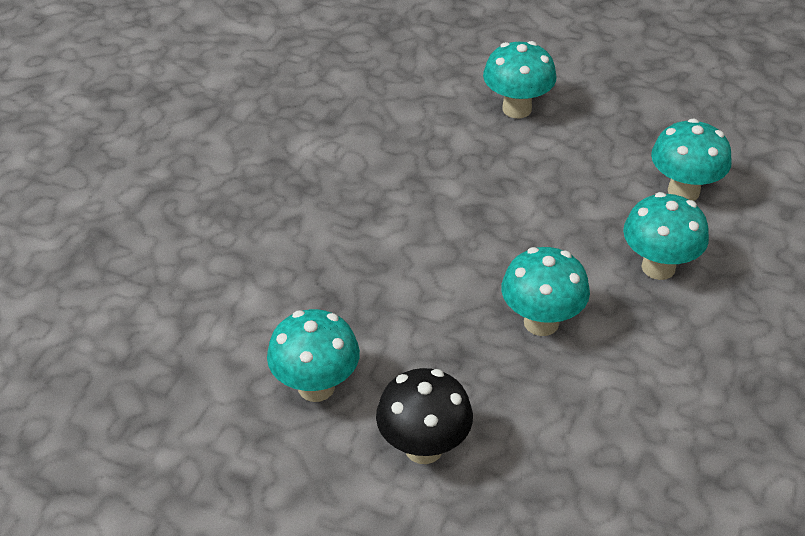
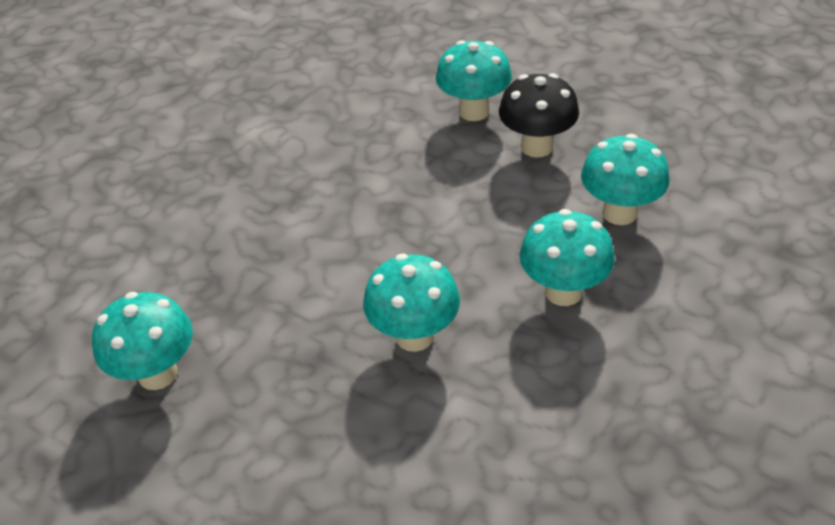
camera: 15 degrees right, 0 degrees up
(424, 448) = (237, 457): black mushroom -> black mushroom (537, 147)

